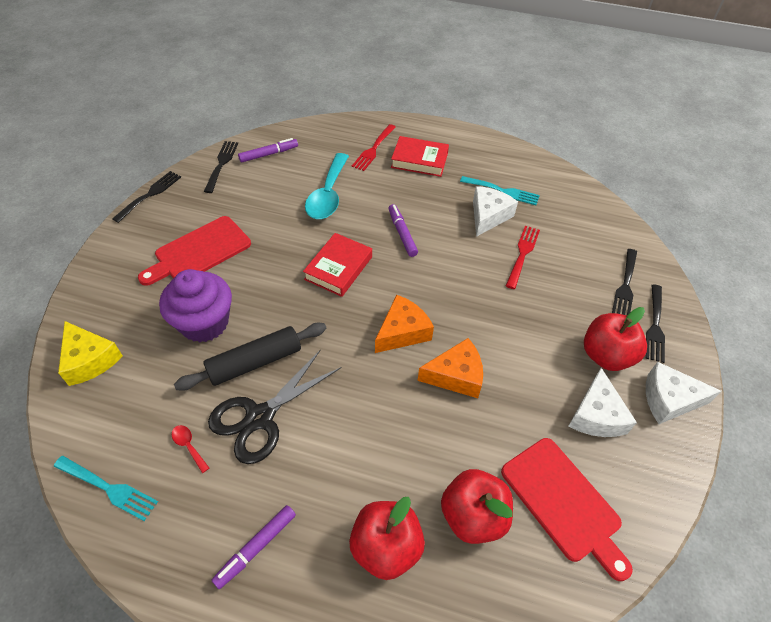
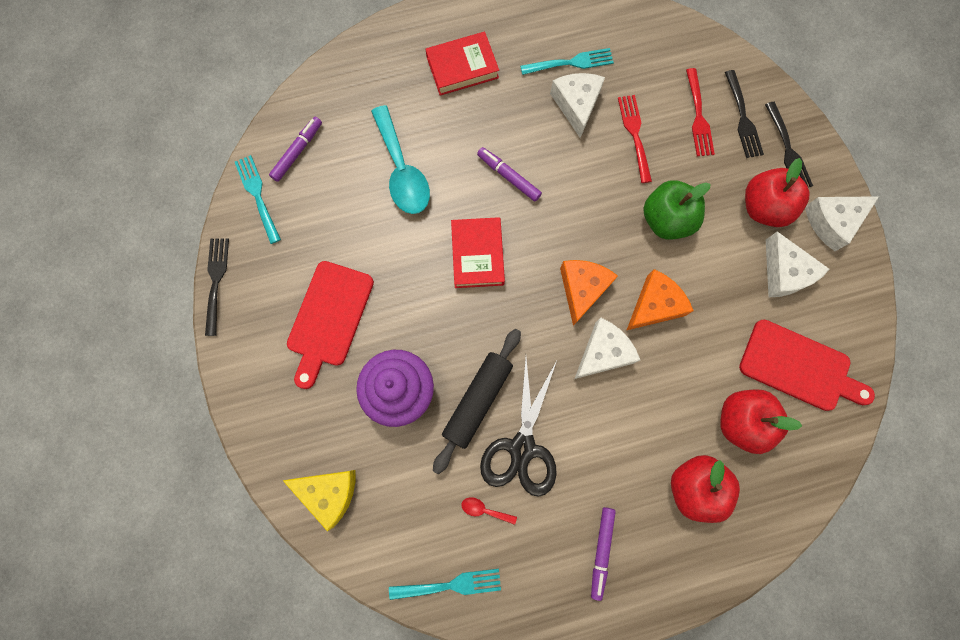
camera: 30 degrees left, 25 degrees up
(221, 164) = (258, 196): black fork -> turquoise fork
(373, 149) = (404, 79): red fork -> red fork (698, 116)
(384, 386) = (603, 353): none -> white cheese
(510, 321) = (666, 220): none -> green apple

